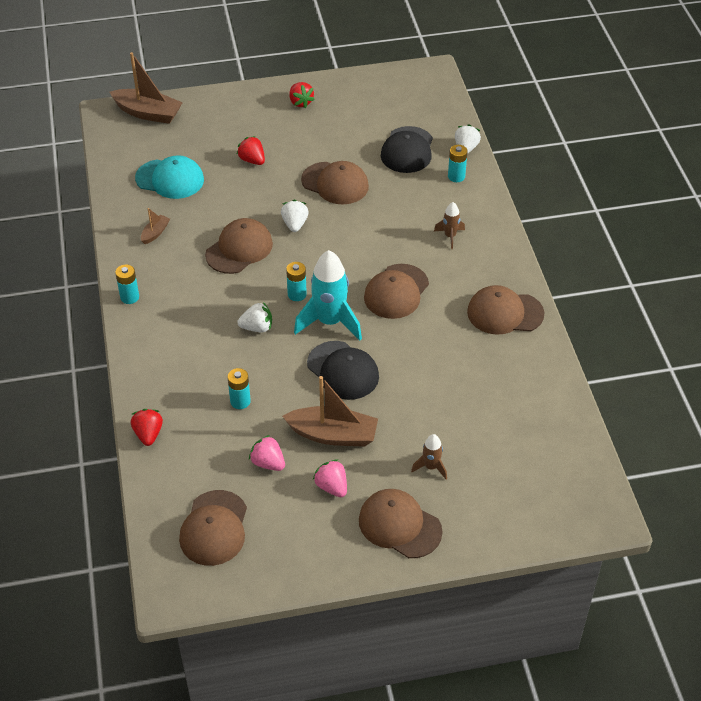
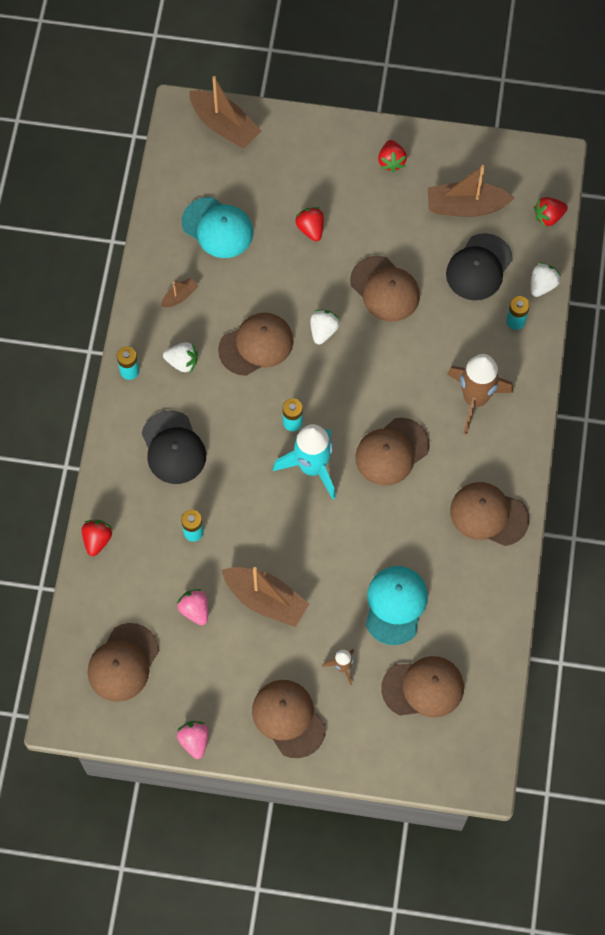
camera: 20 degrees right, 20 degrees up
(257, 327) = (239, 450): white strawberry -> white strawberry (182, 362)
(332, 487) = (243, 656): pink strawberry -> pink strawberry (194, 741)
(343, 370) = (302, 529): black cap -> black cap (173, 448)
(376, 115) = (466, 206): none -> brown boat
(447, 105) = (548, 217): none -> red strawberry
(450, 236) = (475, 399): brown rocket -> brown rocket, size x2.04
(456, 403) = (395, 605): none -> turquoise cap
(515, 461) = (423, 688): none -> brown cap

